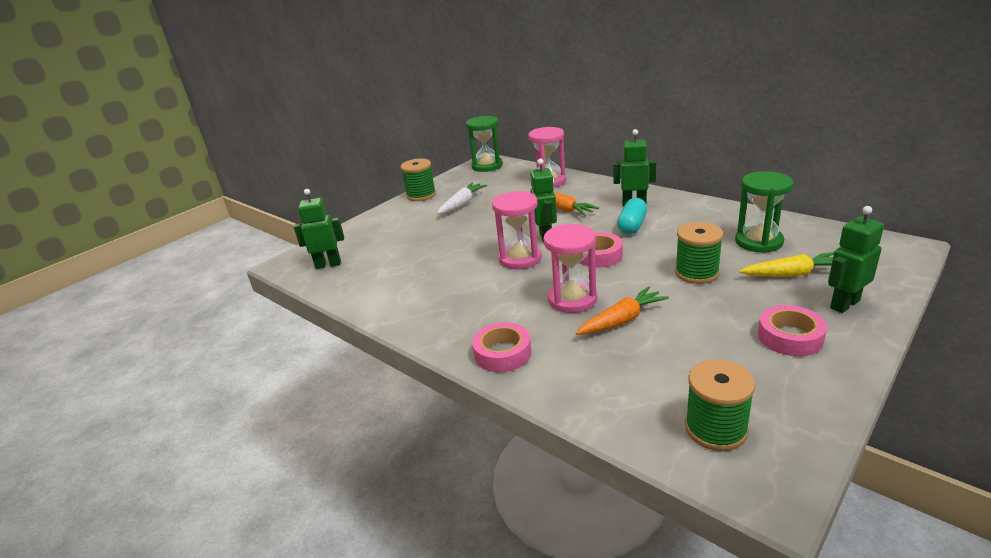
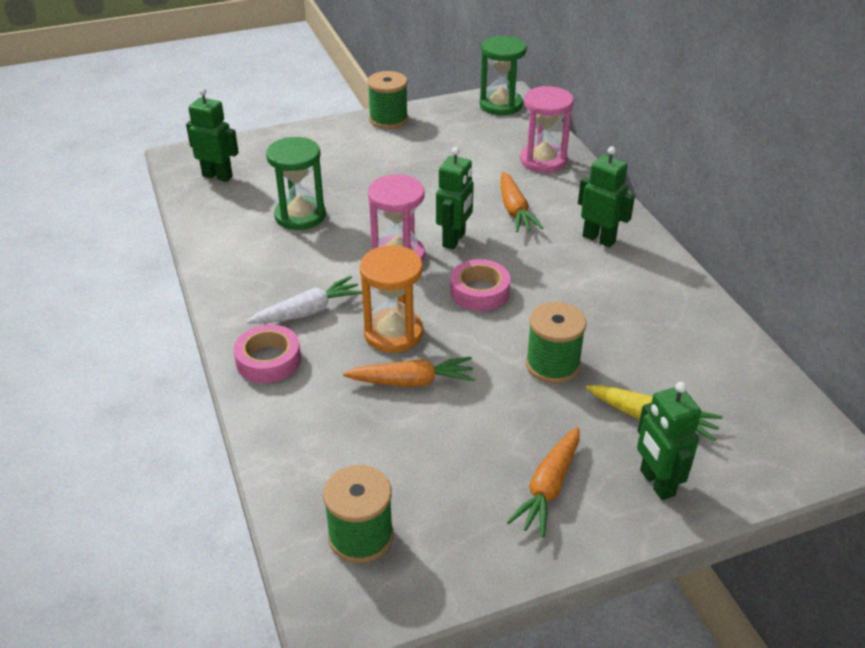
camera: 25 degrees right, 10 degrees up
(462, 204) = (416, 152): white carrot -> white carrot (308, 311)
(572, 299) = (393, 333): pink hourglass -> orange hourglass
(632, 226) = (560, 269): turquoise capsule -> none
(758, 242) = (672, 359): green hourglass -> green hourglass (300, 215)
(790, 337) = (548, 487): pink tape -> orange carrot
(844, 304) = (656, 483): green robot -> green robot turned 105 degrees counterclockwise

